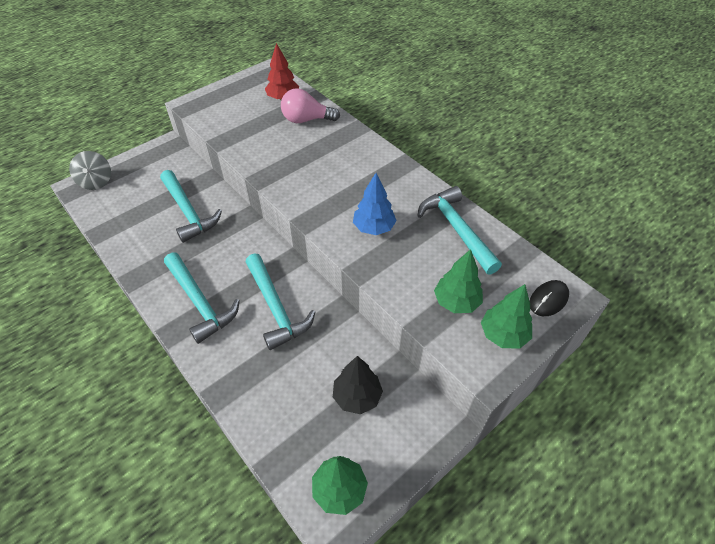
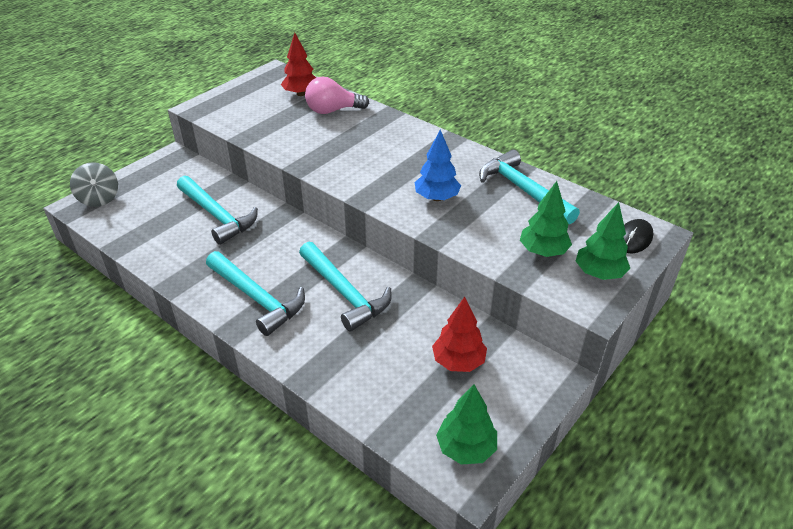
camera: 10 degrees left, 10 degrees down
(357, 396) = (458, 362): black tree -> red tree

